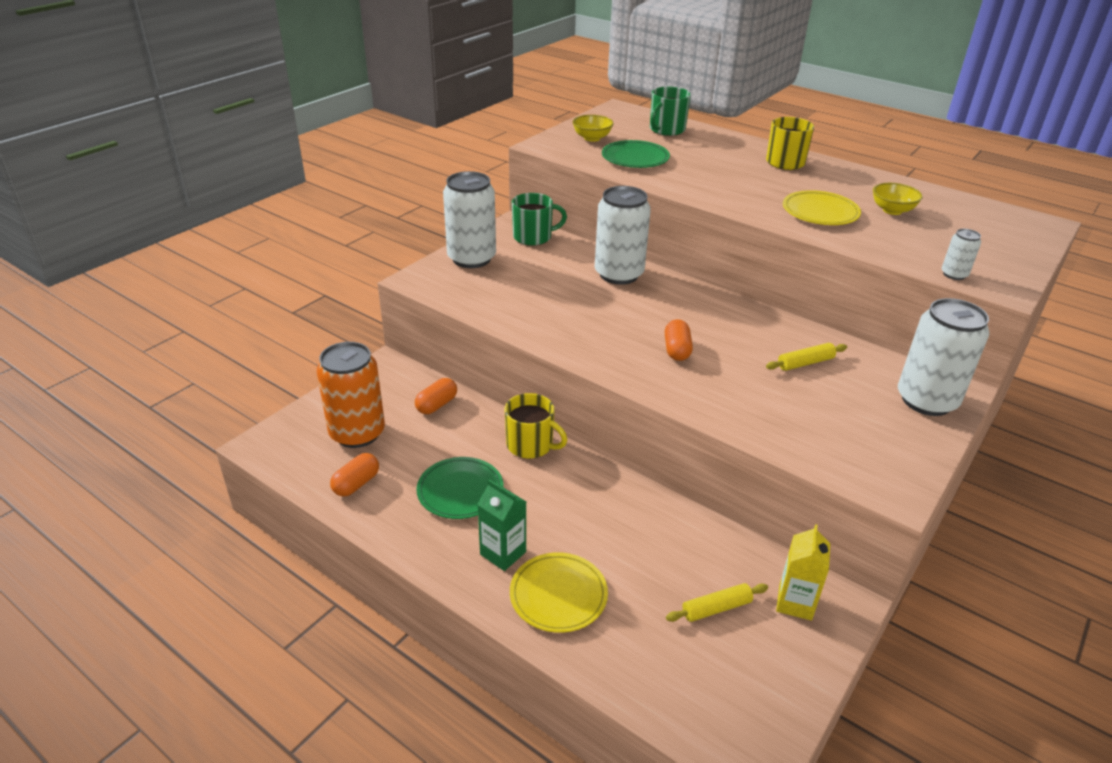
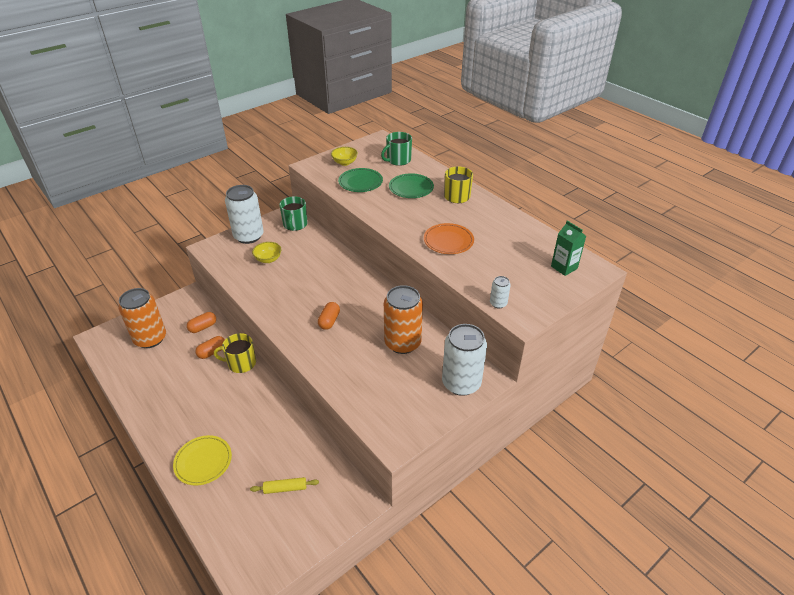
camera: 15 degrees right, 5 degrees up
(356, 484) = (133, 371): orange capsule -> orange capsule (212, 352)
(460, 491) = (186, 386): green plate -> green plate (411, 188)
(503, 553) = (188, 430): green carton -> green carton (564, 267)
(530, 445) = (241, 363): yellow mug -> yellow mug turned 135 degrees clockwise
(533, 237) = (295, 225): green mug -> green mug turned 90 degrees clockwise
(619, 274) = (330, 260): white can -> none
(795, 602) = (332, 494): yellow carton -> none
(805, 363) = (402, 343): yellow rolling pin -> orange can
(820, 212) = (448, 241): yellow plate -> orange plate
(892, 210) = (498, 245): yellow bowl -> yellow bowl (268, 259)

